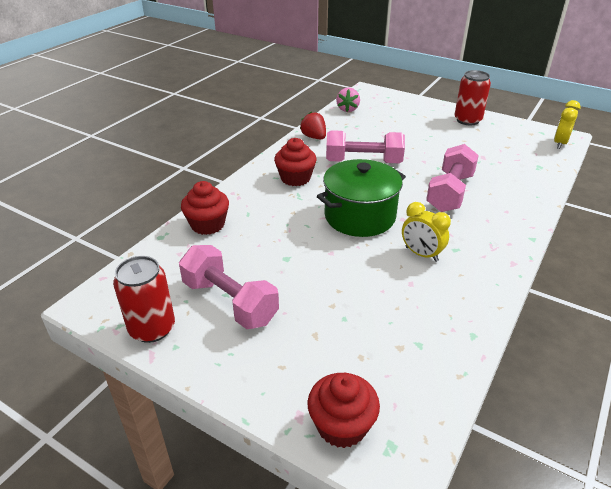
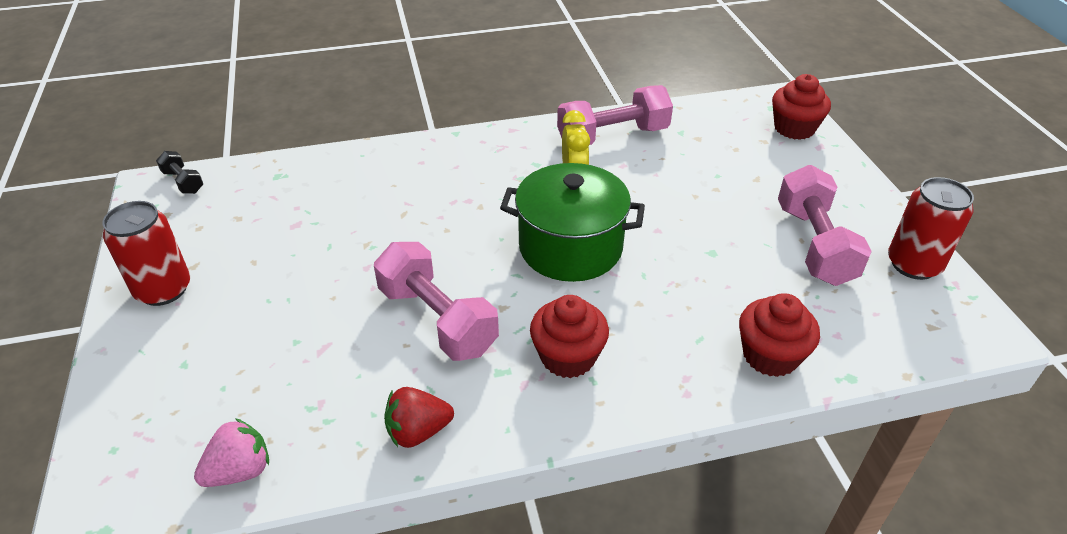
camera: 135 degrees left, 5 degrees up
(314, 137) = (418, 431): red strawberry -> red strawberry turned 60 degrees clockwise
(450, 192) = (429, 211): pink dumbbell -> pink dumbbell (613, 136)
(560, 143) = (183, 182): yellow clock -> black dumbbell

